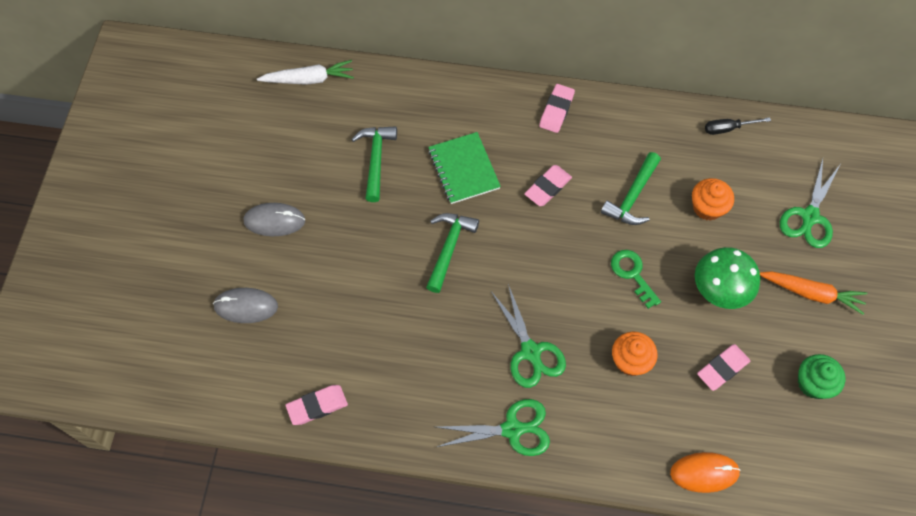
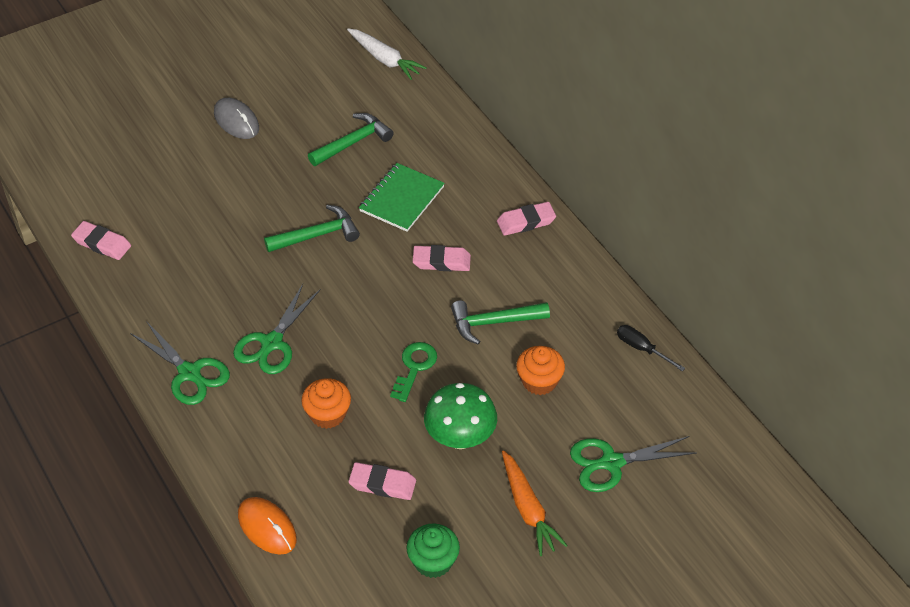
camera: 50 degrees right, 15 degrees down
(246, 306) = (147, 152): grey mouse -> none

